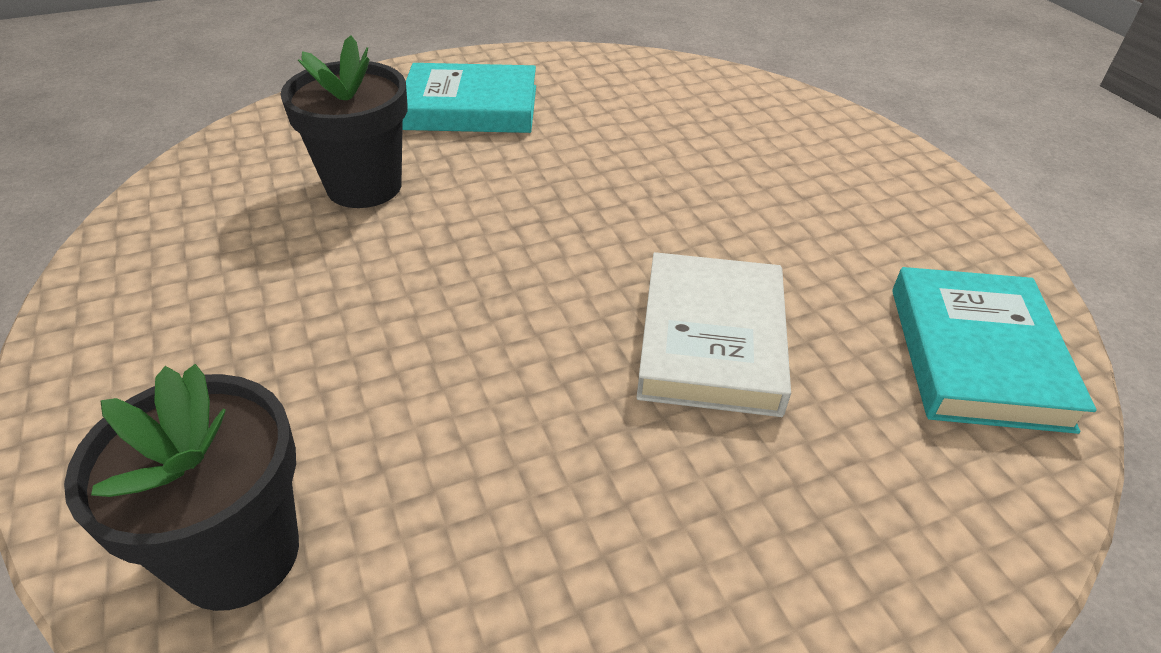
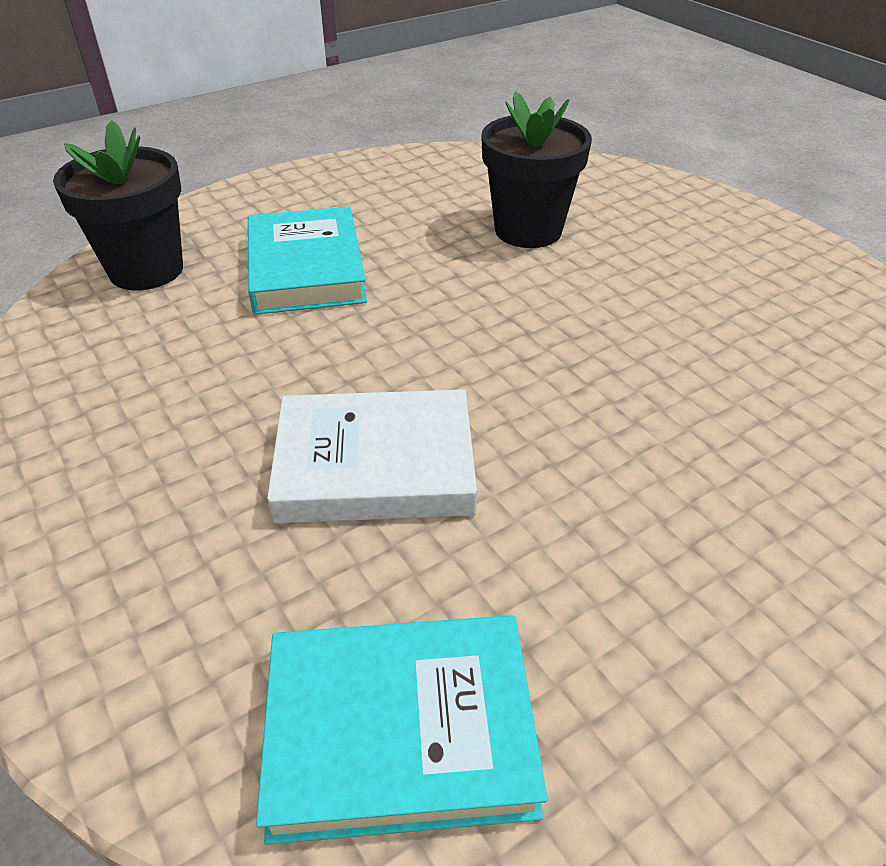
camera: 80 degrees right, 0 degrees up
(470, 108) = (701, 258): turquoise book -> turquoise book (306, 269)

